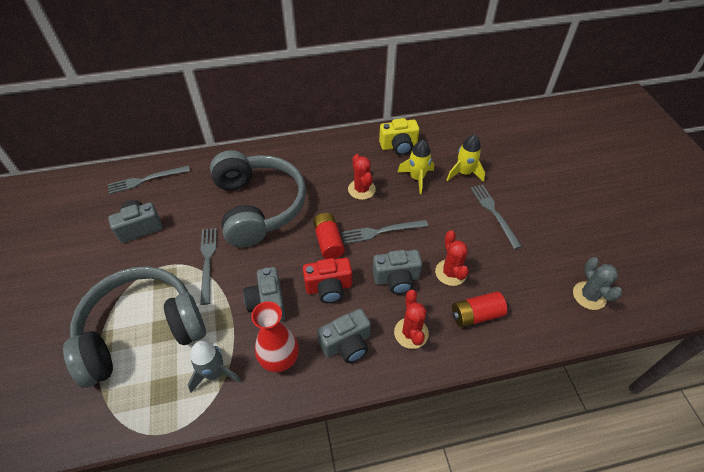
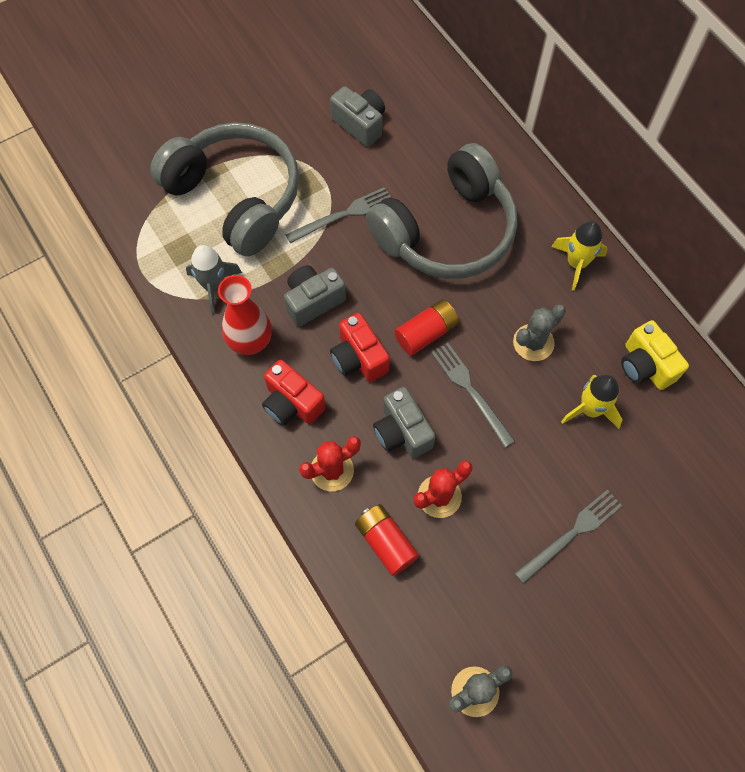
camera: 70 degrees right, 15 degrees up
(146, 180) = (432, 91): grey fork -> none
(346, 344) = (292, 403): grey camera -> red camera
(361, 189) = (533, 343): red cactus -> grey cactus
(464, 173) = (634, 474): yellow rocket -> yellow rocket (576, 263)

